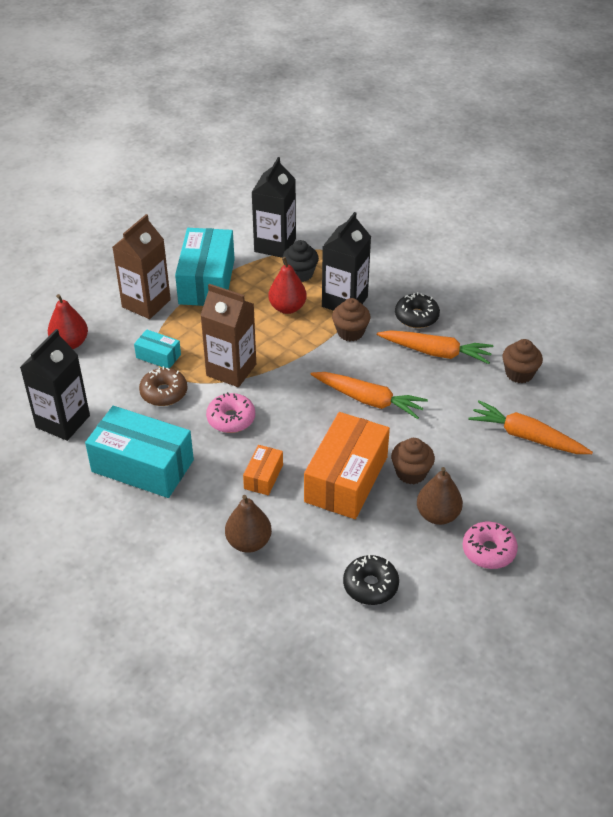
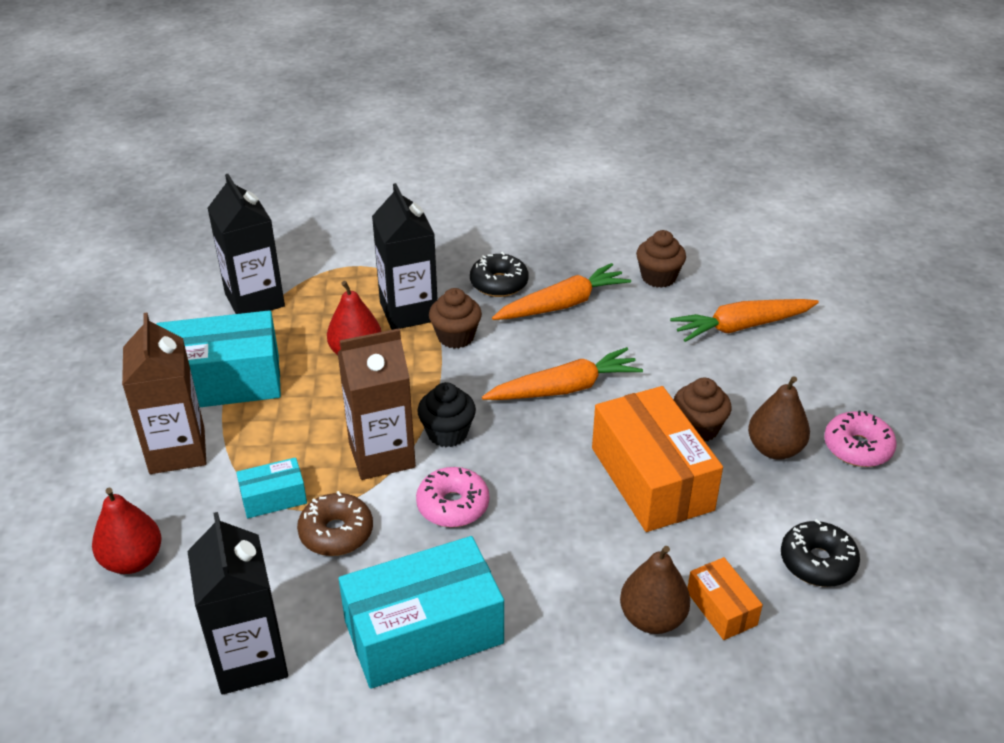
camera: 45 degrees left, 5 degrees down
(206, 281) = (223, 382): turquoise box -> turquoise box turned 60 degrees counterclockwise
(263, 476) = (570, 539): orange box -> orange box (721, 608)
(300, 274) = (323, 312): black cupcake -> black cupcake (447, 433)

